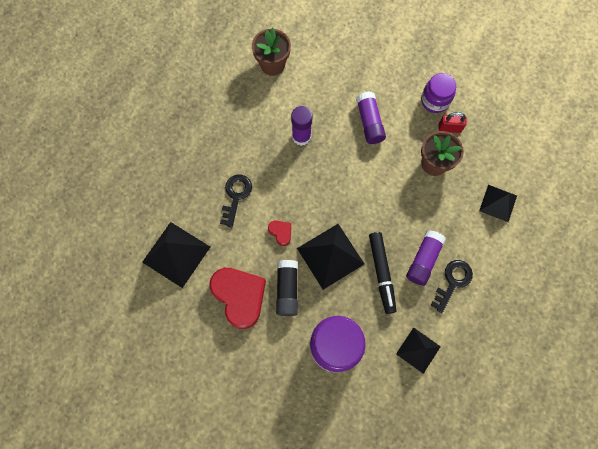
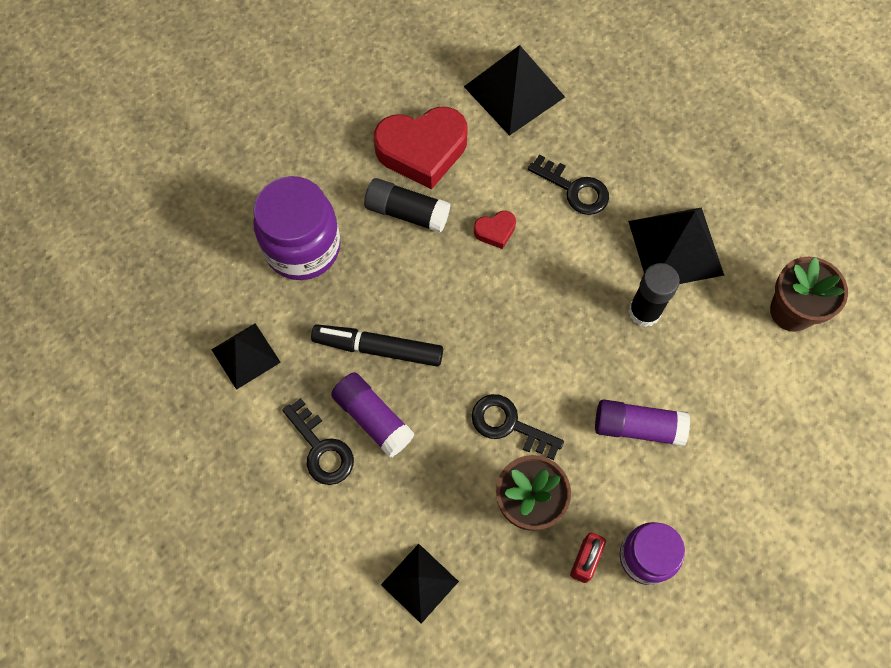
camera: 110 degrees right, 5 degrees down
(301, 136) = (644, 311): purple glue stick -> black glue stick
(330, 256) = (433, 286): black pyramid -> black pyramid (675, 247)
(396, 186) = (509, 425): none -> black key

